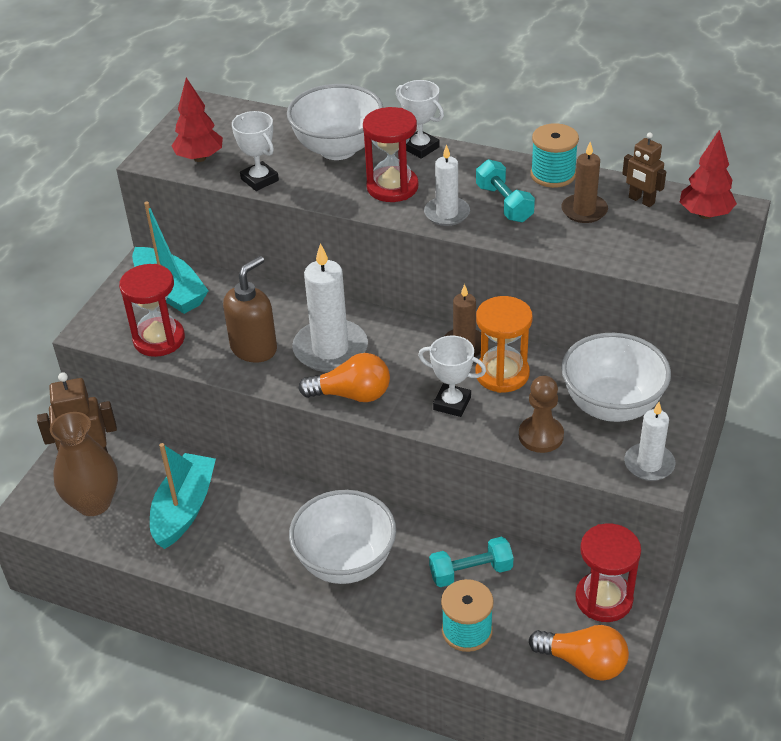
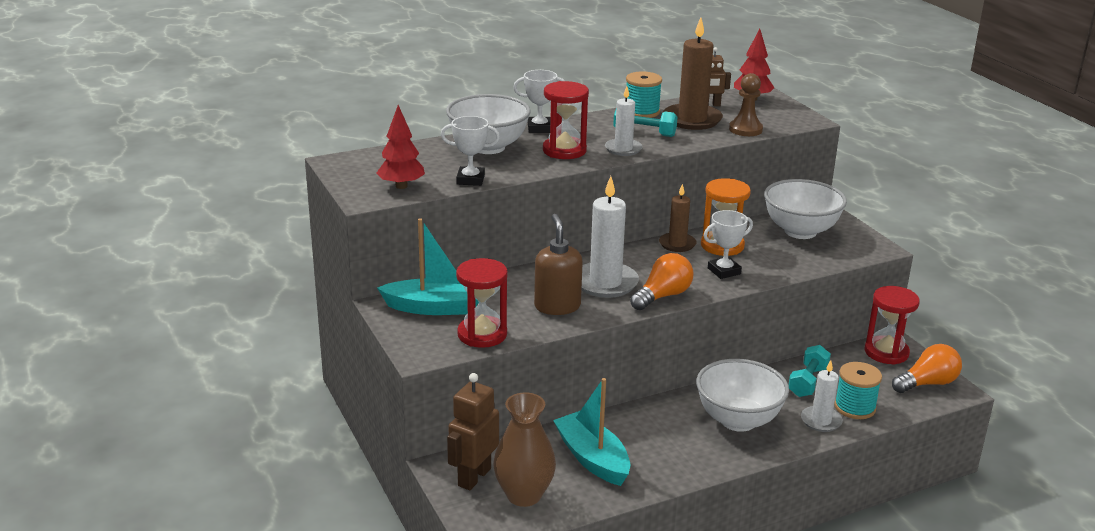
camera: 50 degrees left, 15 degrees down
(541, 436) = (795, 260): brown pawn -> brown pawn (745, 129)
(584, 211) = (692, 120): brown candle -> brown candle, size x1.66
(649, 464) = (864, 245): white candle -> white candle (821, 421)

